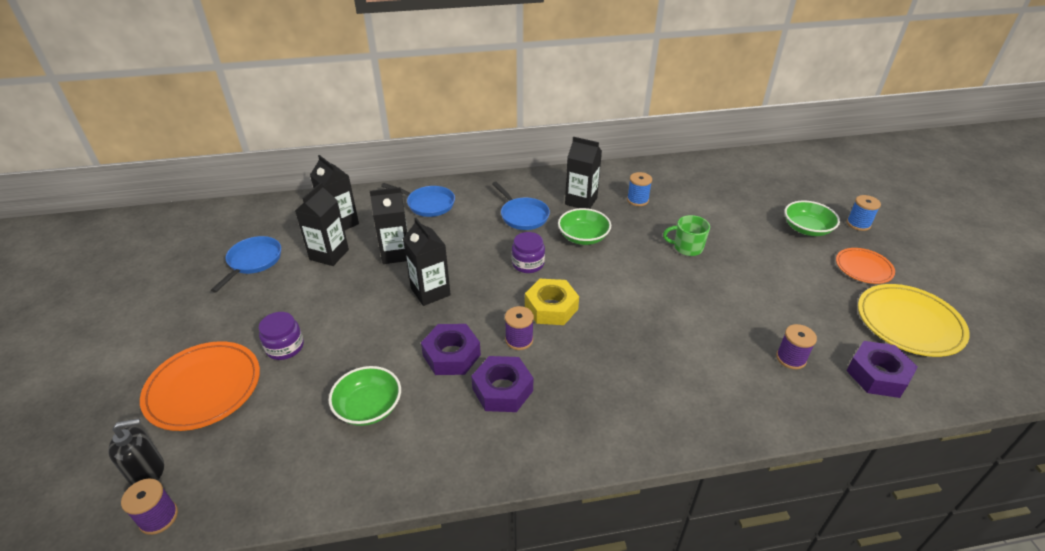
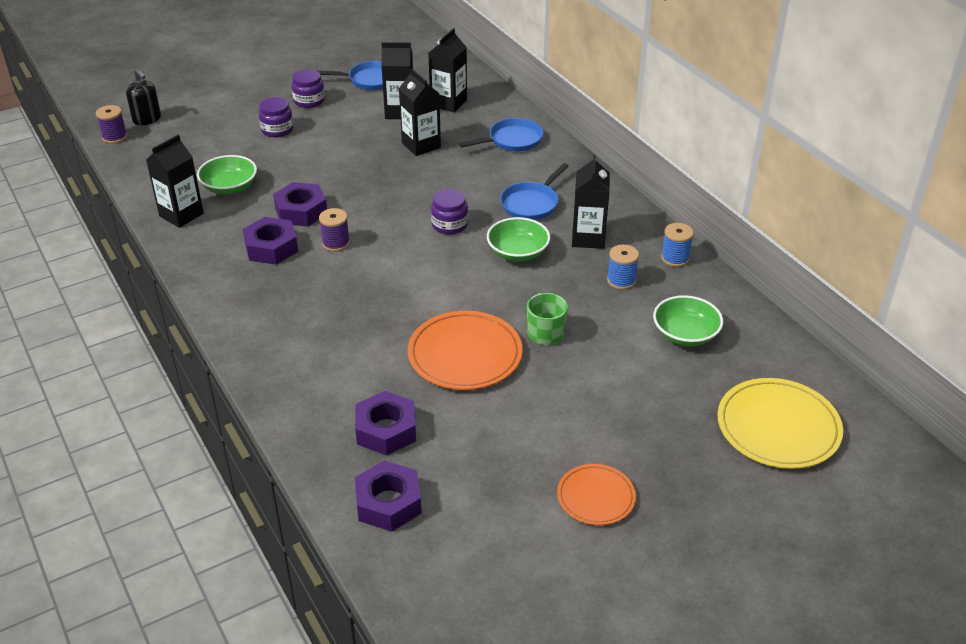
camera: 70 degrees right, 0 degrees up
(203, 388) = (223, 111): orange plate -> orange plate (465, 354)
(250, 312) = (309, 101): none -> purple jar
(428, 204) = (512, 140): blue pan -> blue pan turned 120 degrees counterclockwise
(430, 292) = (377, 179): black carton -> black carton (181, 215)
(551, 307) = (389, 253): yellow nut -> none
(791, 358) = (386, 430): purple spool -> purple nut
(806, 229) = (656, 439): green bowl -> green bowl (685, 334)
(858, 224) = (705, 494): blue spool -> blue spool (675, 258)
(909, 323) = (498, 538): yellow plate -> yellow plate (778, 427)

